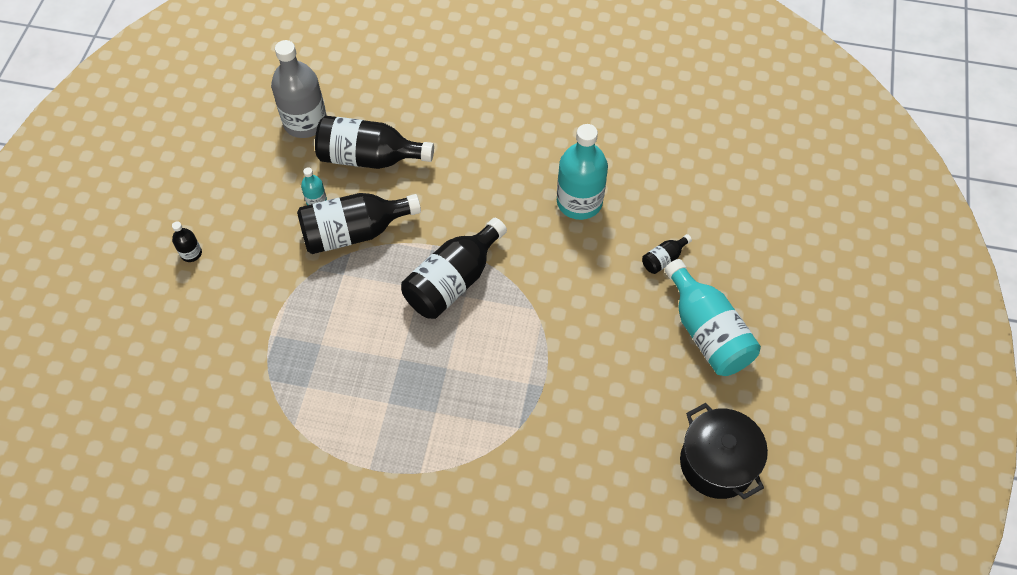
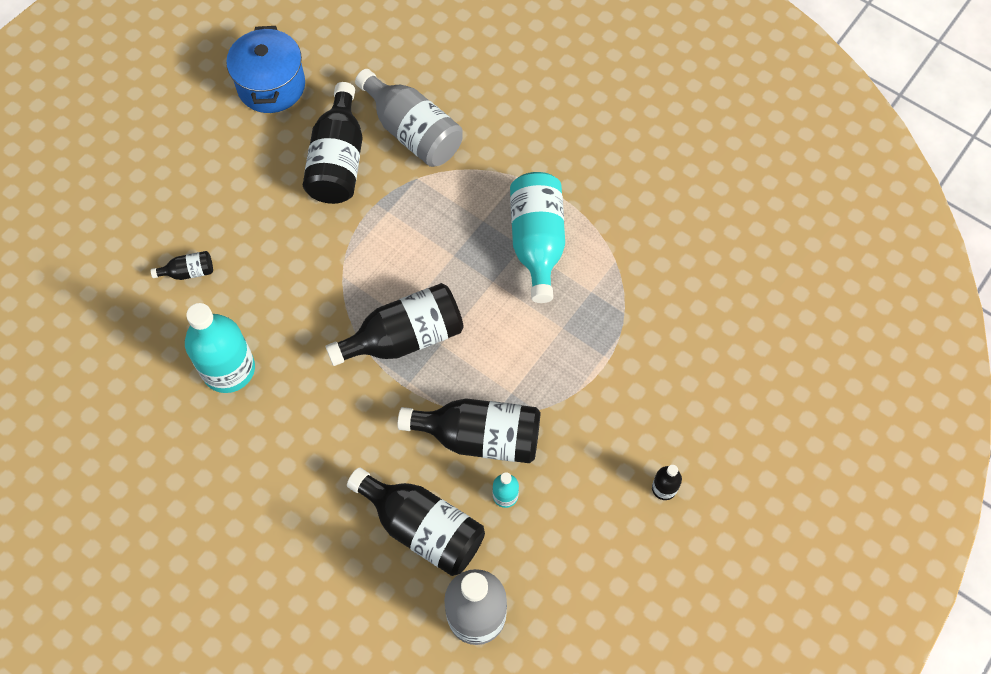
camera: 155 degrees left, 5 degrees up
(549, 475) = (412, 132): none -> grey bottle
(602, 412) = (338, 161): none -> black bottle
(707, 332) = (200, 189): turquoise bottle -> turquoise bottle (537, 242)
(717, 463) = (271, 86): black pot -> blue pot

